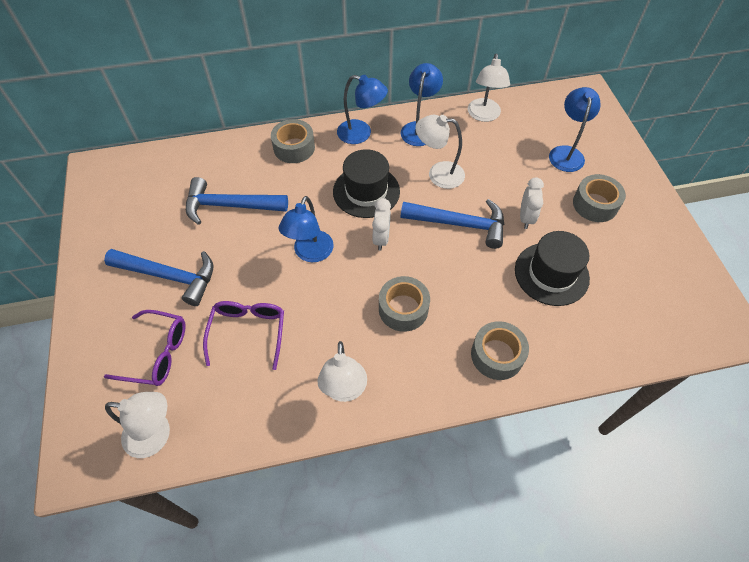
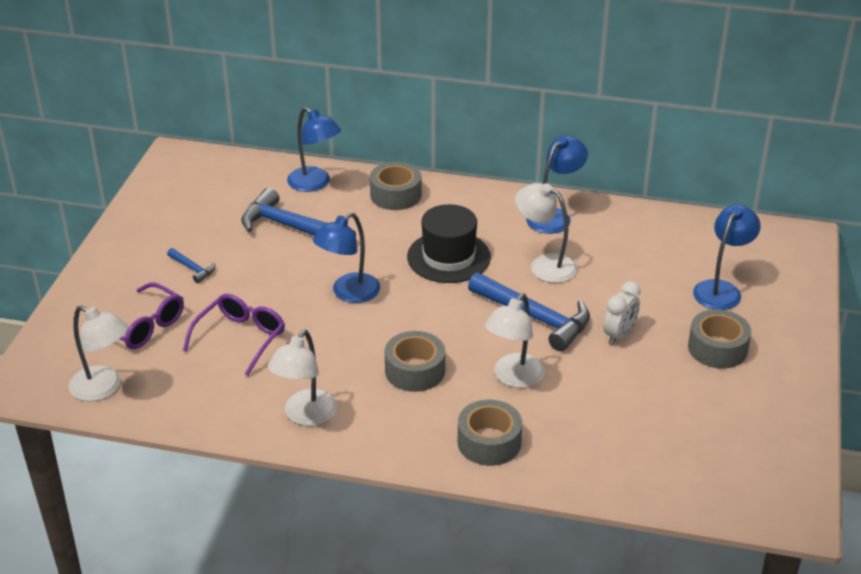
camera: 25 degrees right, 20 degrees down
(169, 276) = (192, 268): blue hammer -> blue hammer, size x0.46
(361, 134) = (481, 203): blue lamp -> blue lamp (315, 184)
(381, 238) = (435, 304): white clock -> none
(483, 115) = (644, 225): white lamp -> white lamp (513, 378)
(551, 274) = (609, 394): black hat -> none

